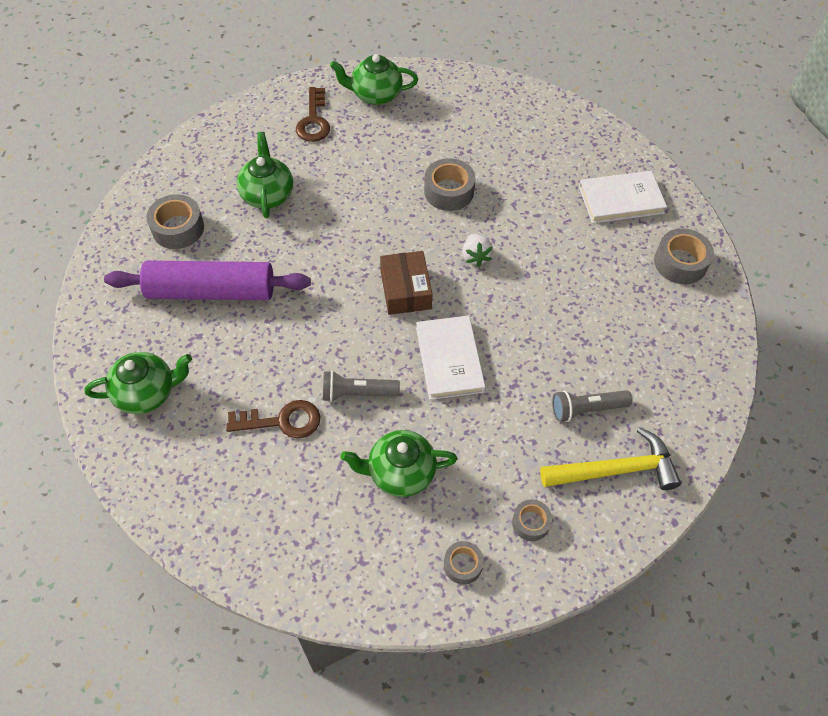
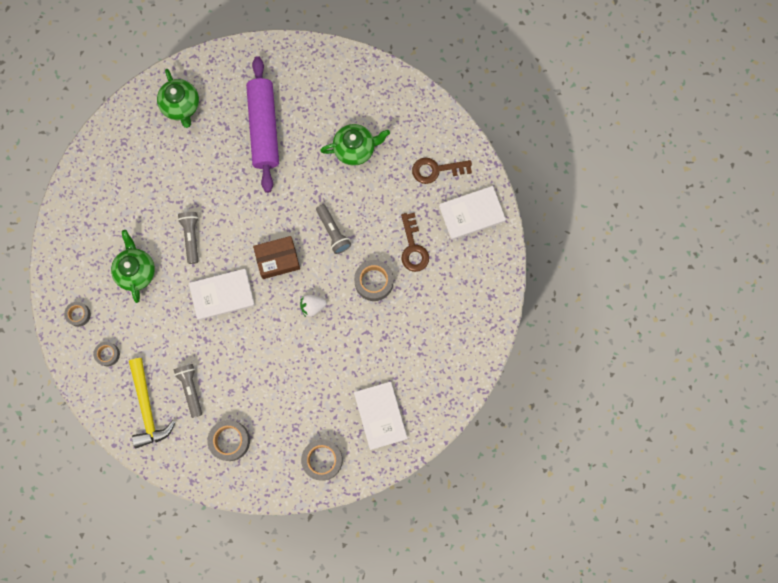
camera: 85 degrees right, 20 degrees up
(178, 228) = (316, 93): grey tape -> grey tape (230, 441)
(282, 421) = (167, 193): brown key -> brown key (413, 247)
(375, 95) = (472, 214): green teapot -> white book
(376, 227) = (333, 232): none -> grey flashlight

